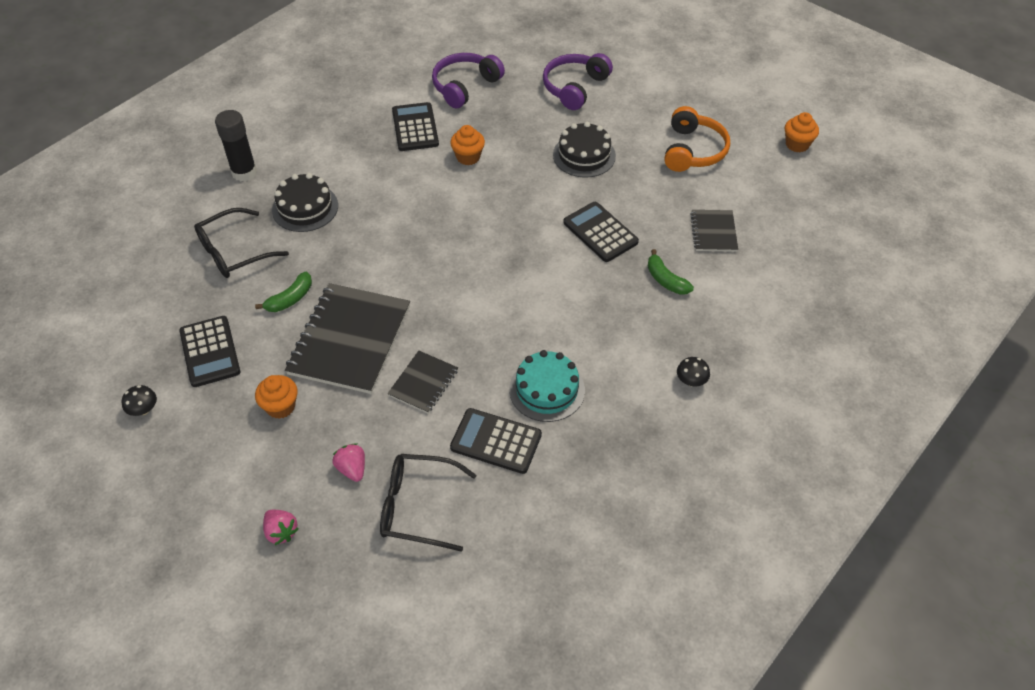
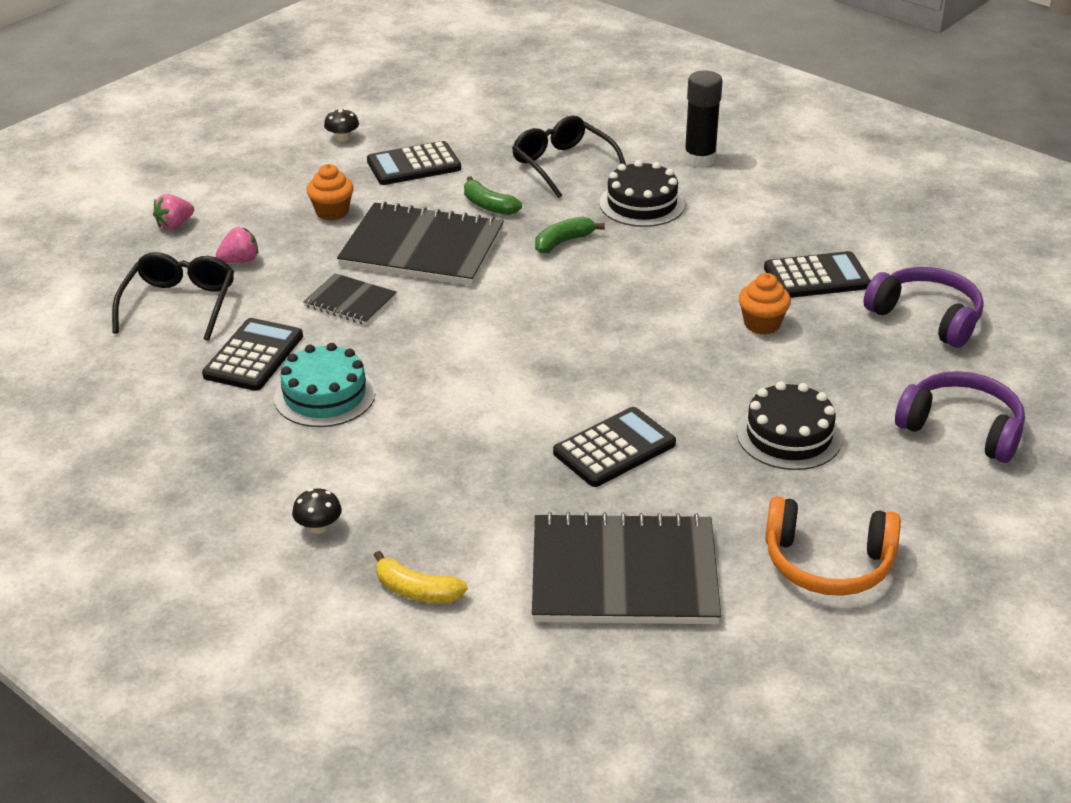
camera: 90 degrees right, 15 degrees down
(666, 280) = (515, 512): green banana -> green banana (563, 242)
(713, 232) = (624, 574): black notebook -> black notebook, size x1.97
(742, 326) = (417, 591): none -> yellow banana
(797, 144) = (878, 713): orange cupcake -> none

